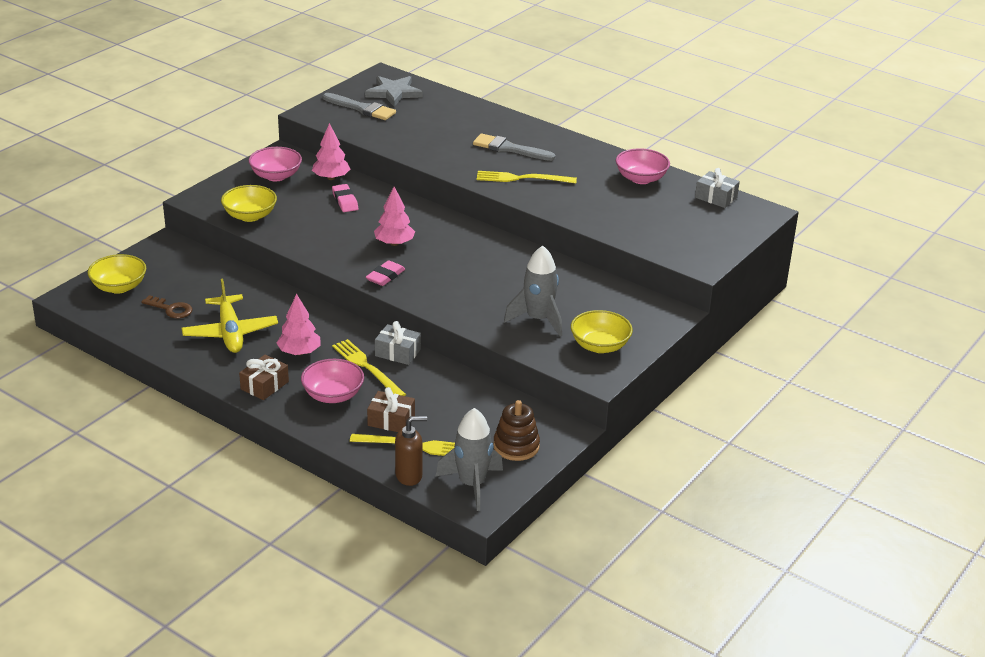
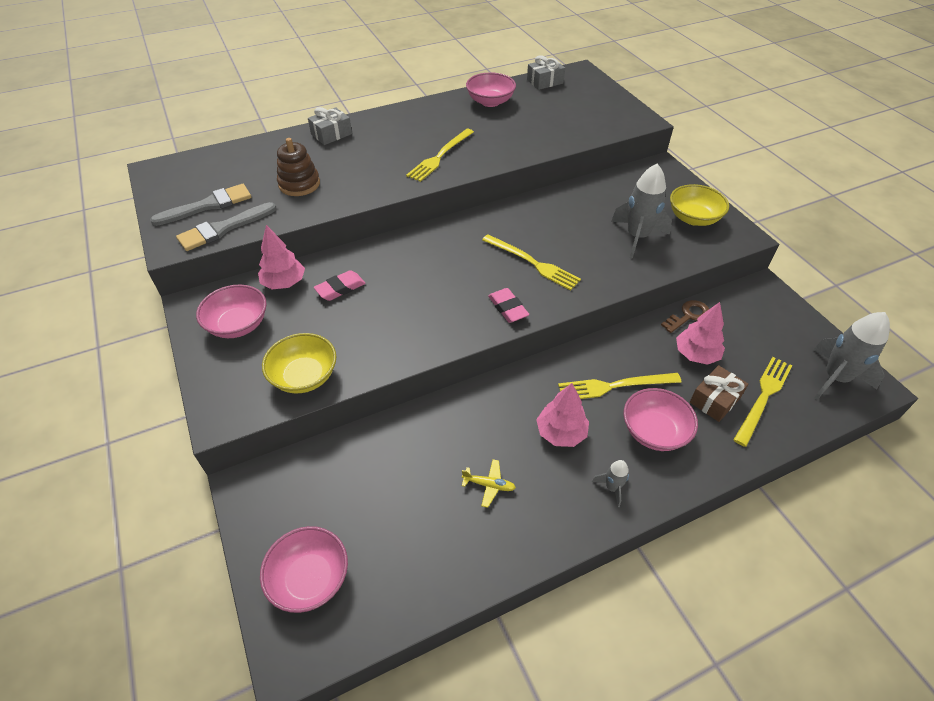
camera: 60 degrees left, 15 degrees up
(119, 287) = (310, 578): yellow bowl -> pink bowl
(171, 309) = (401, 532): brown key -> brown key (688, 316)
(230, 333) = (489, 485): yellow plane -> yellow plane, size x0.44
(264, 385) = (612, 488): brown gift -> grey rocket
(345, 201) = (340, 288): pink eraser -> pink eraser turned 45 degrees counterclockwise
(394, 93) = (202, 175): grey star -> none
(394, 243) = (449, 281): pink tree -> pink tree (696, 354)
(398, 352) = (598, 354): grey gift -> grey gift (331, 134)
(409, 476) = (813, 419): brown soap dispenser -> none
(451, 274) = (532, 263): none -> yellow fork
(509, 148) = (381, 146): grey brush -> grey brush (223, 229)
(516, 446) = (780, 327): brown stacking toy -> brown stacking toy (299, 184)

